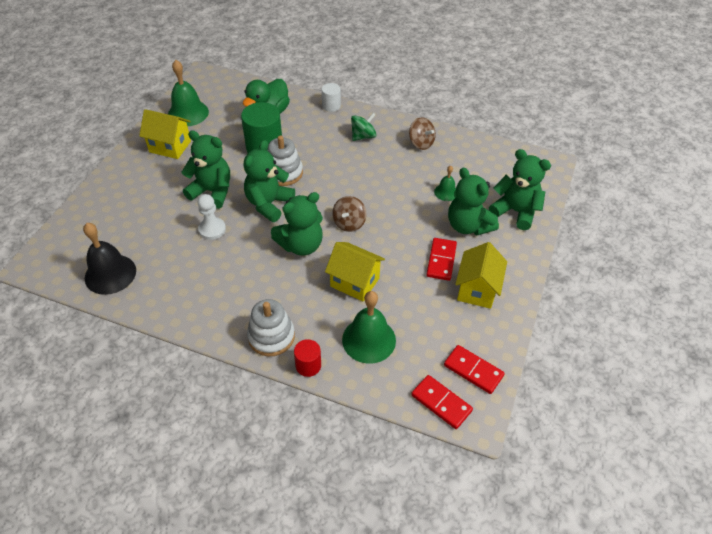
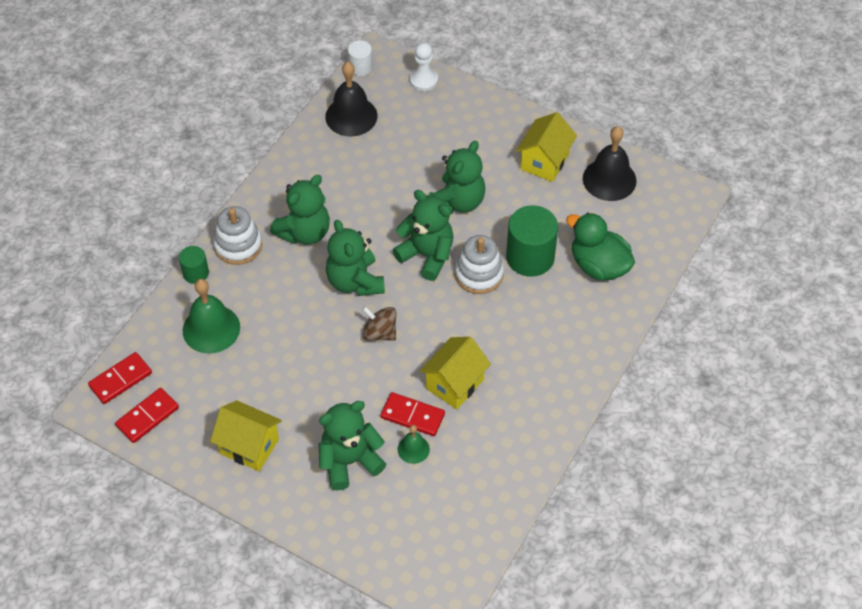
camera: 100 degrees right, 5 degrees up
(188, 113) = (609, 179): green bell -> black bell
(212, 229) = (396, 200): white pawn -> white pawn (423, 80)
(308, 365) = (195, 273): red cylinder -> green cylinder
(331, 106) = (609, 340): white cylinder -> white cylinder (360, 67)
(355, 282) = (289, 326): yellow house -> yellow house (455, 384)
(363, 136) = (538, 370): green spinning top -> none
(421, 143) = (514, 439): brown spinning top -> none
(441, 260) = (301, 418): red domino -> red domino (412, 415)
(515, 211) = (363, 524): green teddy bear -> green teddy bear (304, 232)

